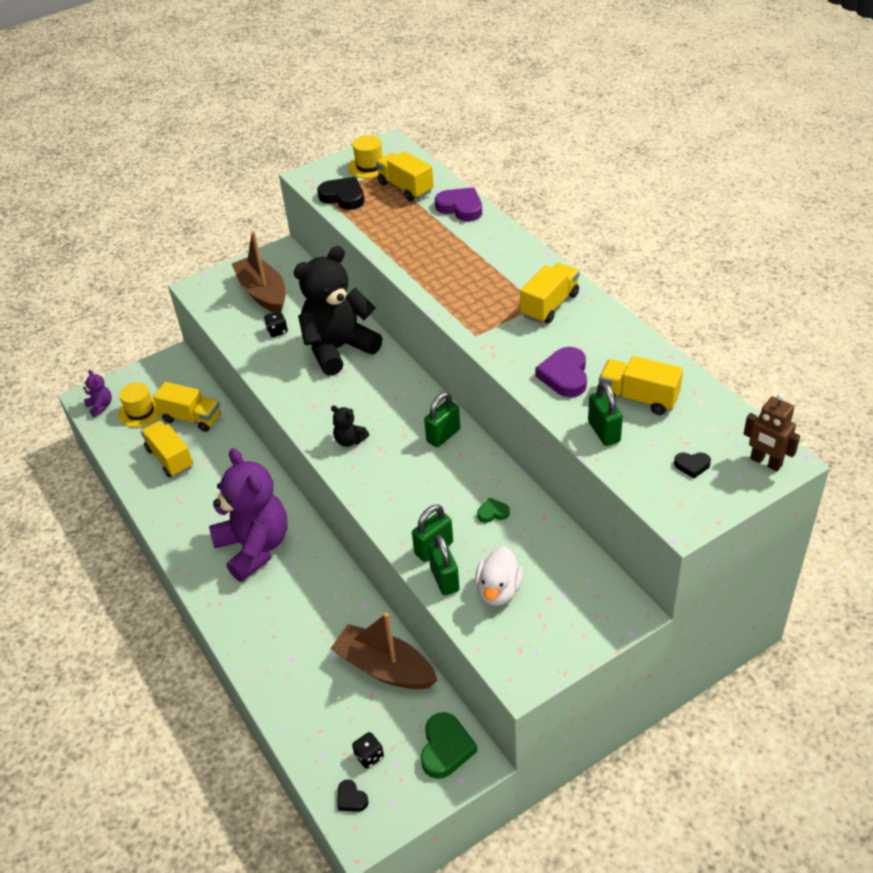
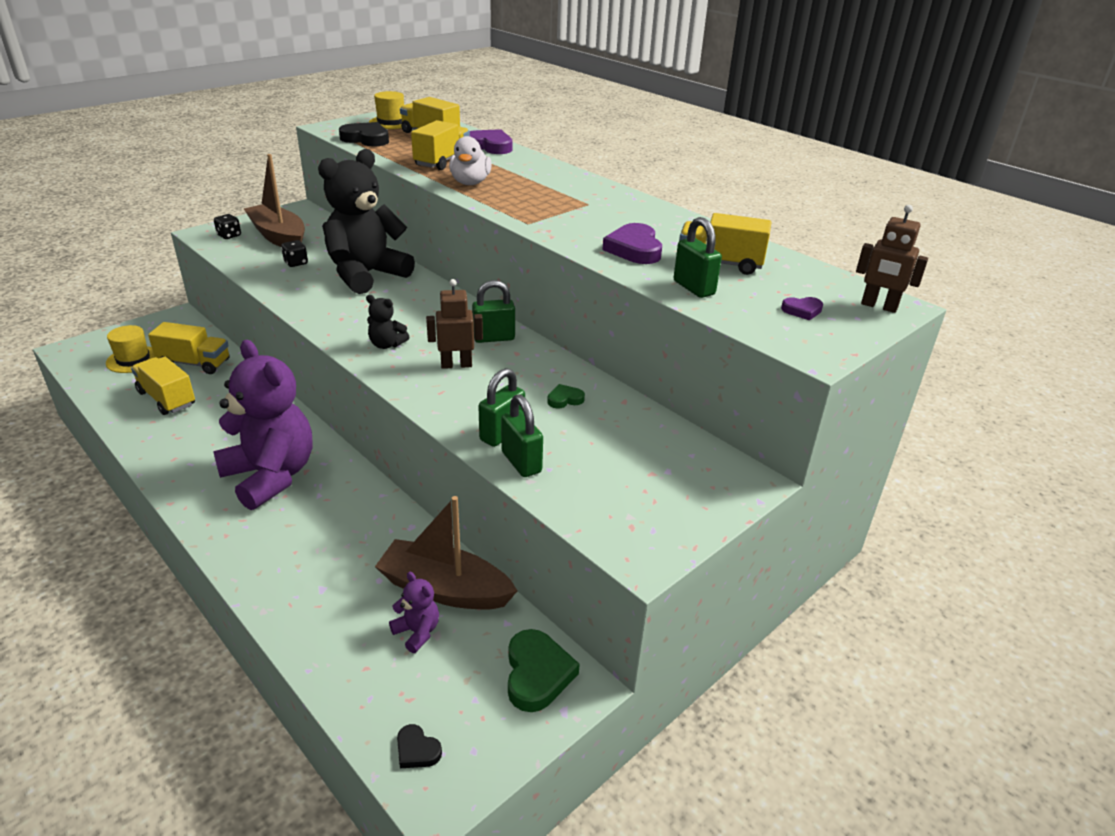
camera: 15 degrees left, 10 degrees down
(100, 406) = (84, 356): purple teddy bear -> purple teddy bear (417, 632)
(369, 756) = (436, 693): black dice -> black dice (229, 236)
(406, 467) = (456, 365): none -> brown robot
(443, 435) = (494, 338): green padlock -> green padlock turned 45 degrees clockwise
(498, 590) = (589, 469): white duck -> white duck (470, 183)
(550, 305) = (600, 204): yellow truck -> yellow truck (442, 161)
(692, 465) = (802, 310): black heart -> purple heart

